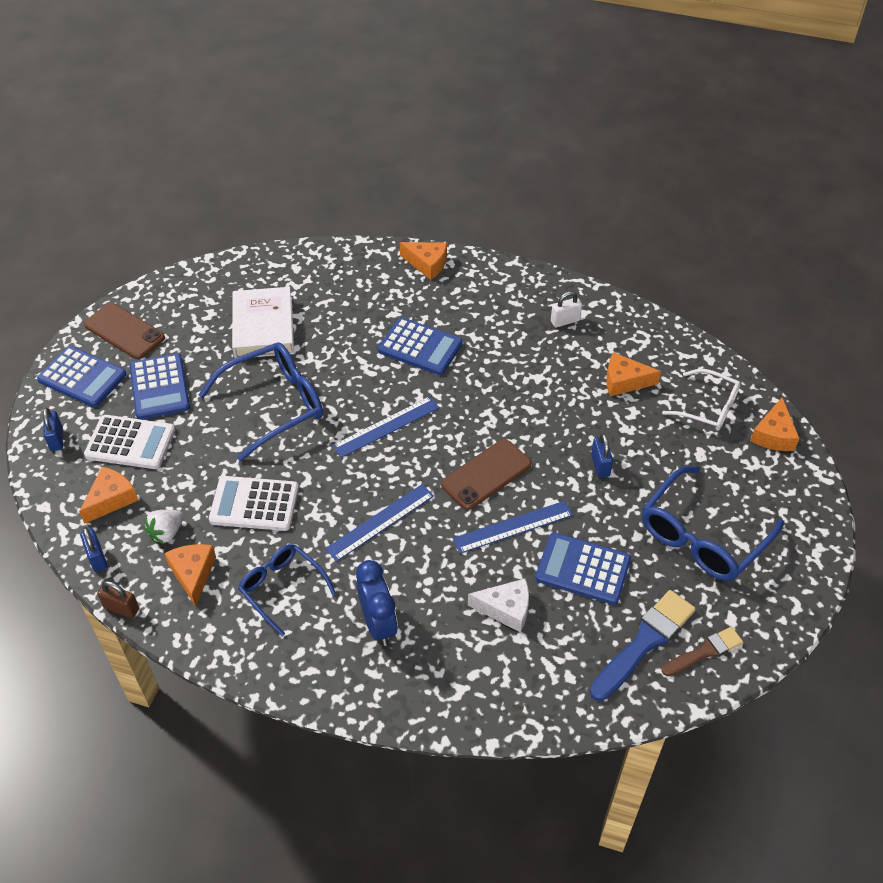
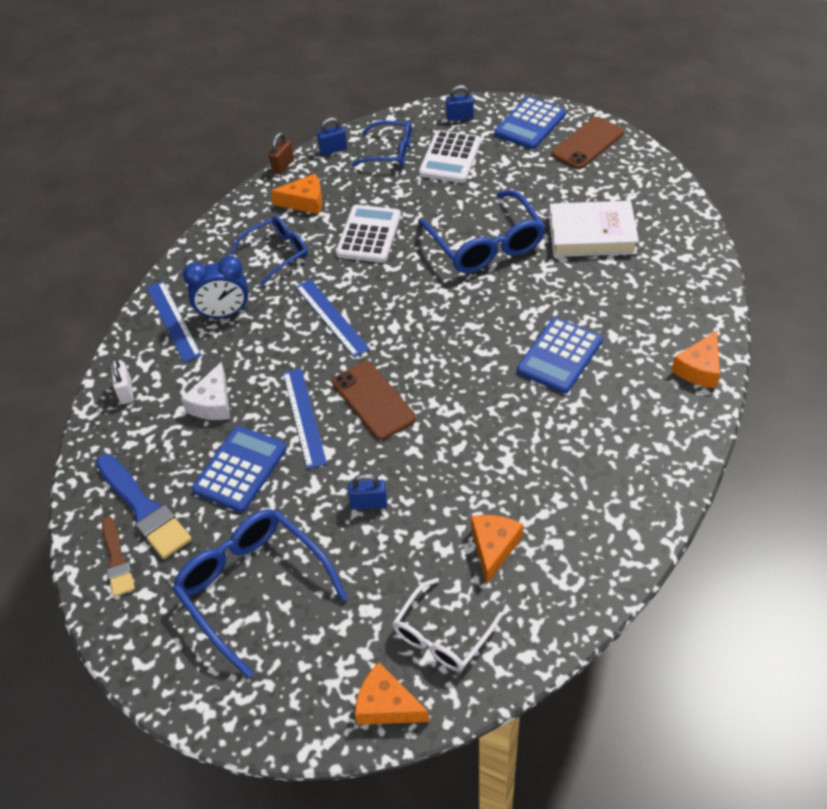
camera: 100 degrees right, 0 degrees up
(111, 499) = (390, 152): orange cheese -> blue glasses
(159, 387) = (514, 170): blue calculator -> none
(166, 533) = (349, 185): white strawberry -> none
(386, 426) = (448, 325): blue ruler -> blue ruler (173, 320)
(565, 321) = (600, 498): white padlock -> white padlock (126, 391)

